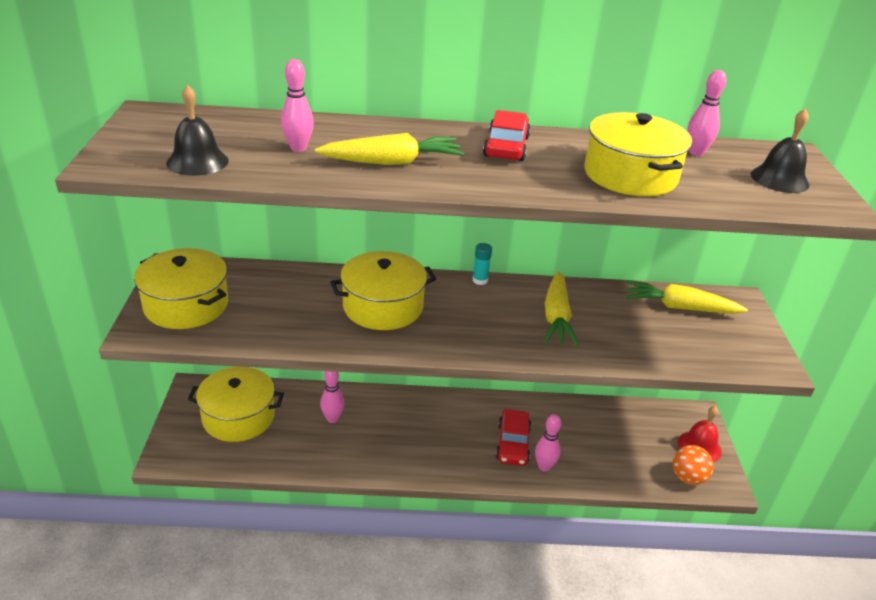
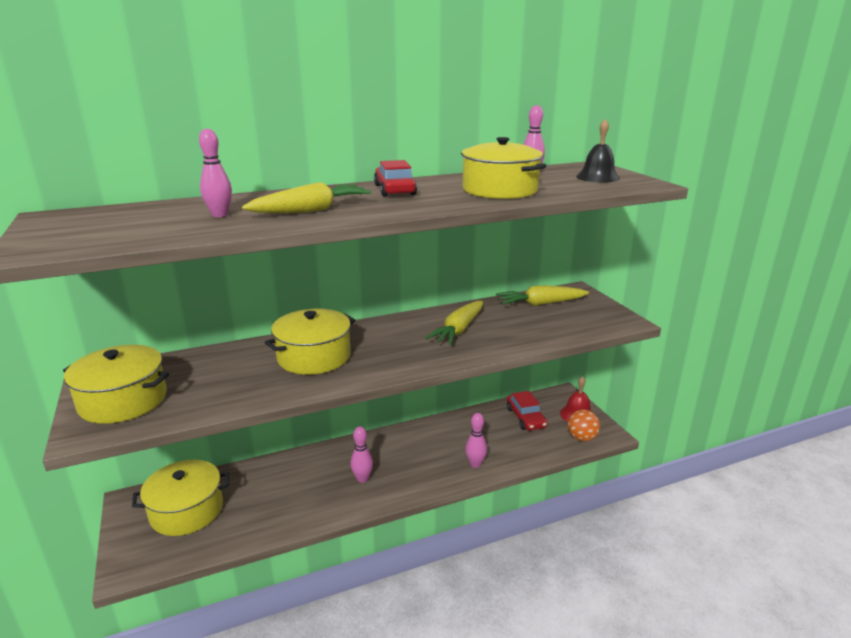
camera: 20 degrees left, 10 degrees down
(197, 161) = (127, 236): black bell -> none
(332, 419) = (279, 484): pink bowling pin -> pink bowling pin (362, 479)
(480, 280) = (383, 321): turquoise glue stick -> none
(513, 444) = (442, 455): red car -> red car (525, 418)
(556, 317) = (458, 330): yellow carrot -> yellow carrot turned 45 degrees clockwise

